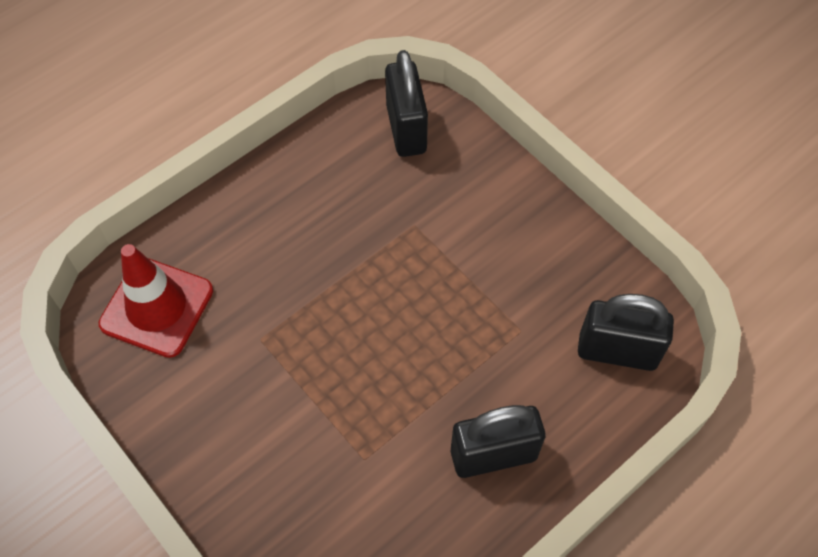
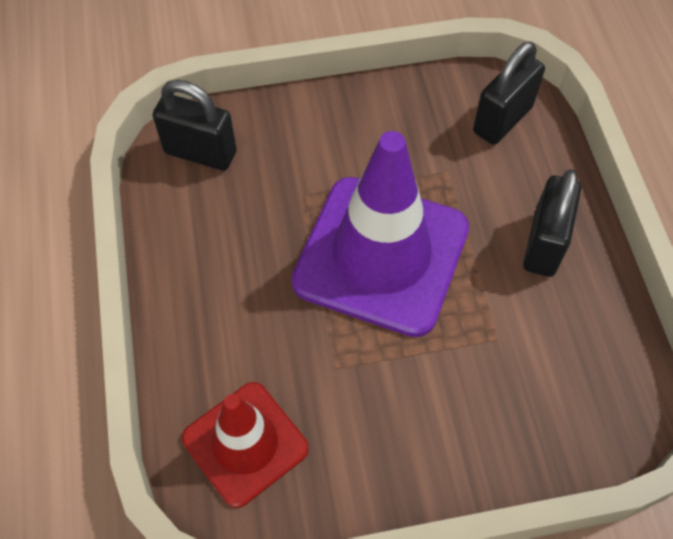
camera: 60 degrees left, 0 degrees up
(392, 319) = (381, 255): none -> purple traffic cone

